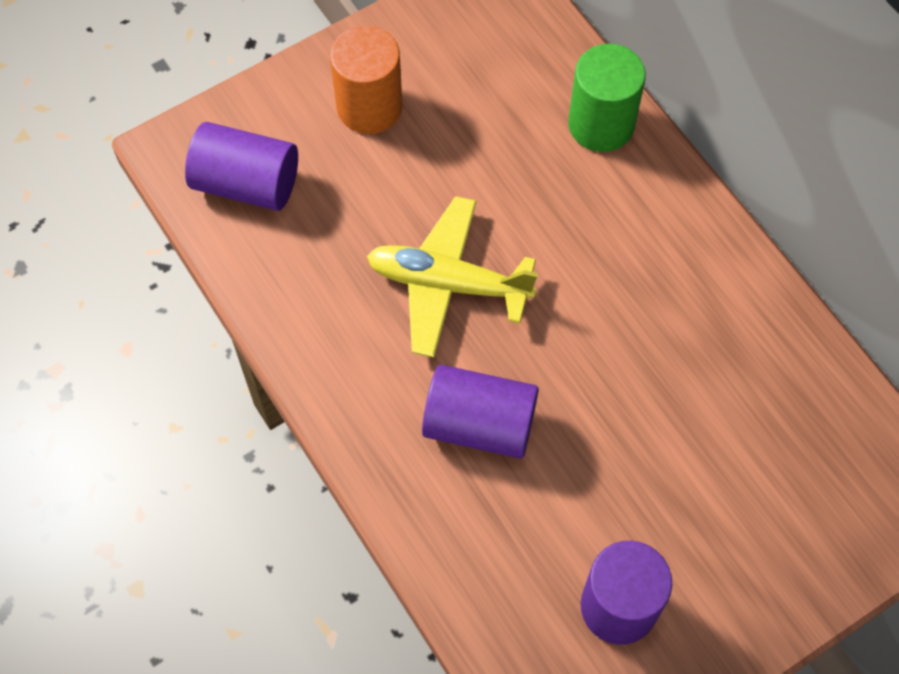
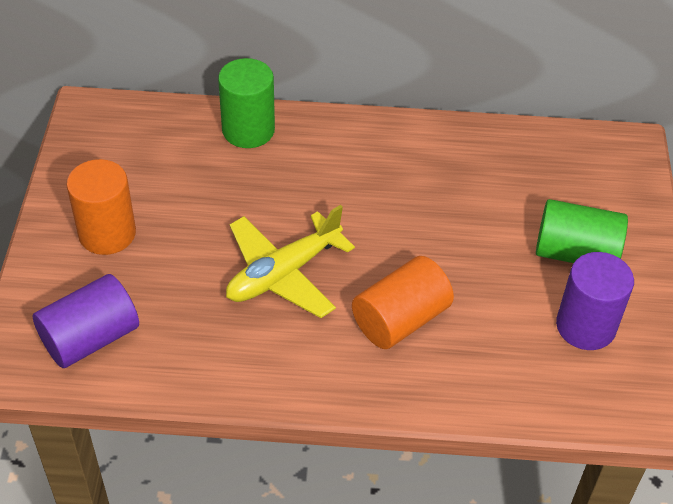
camera: 55 degrees left, 15 degrees down
(479, 424) = (400, 319): purple cylinder -> orange cylinder
(712, 538) = (575, 253): none -> green cylinder

